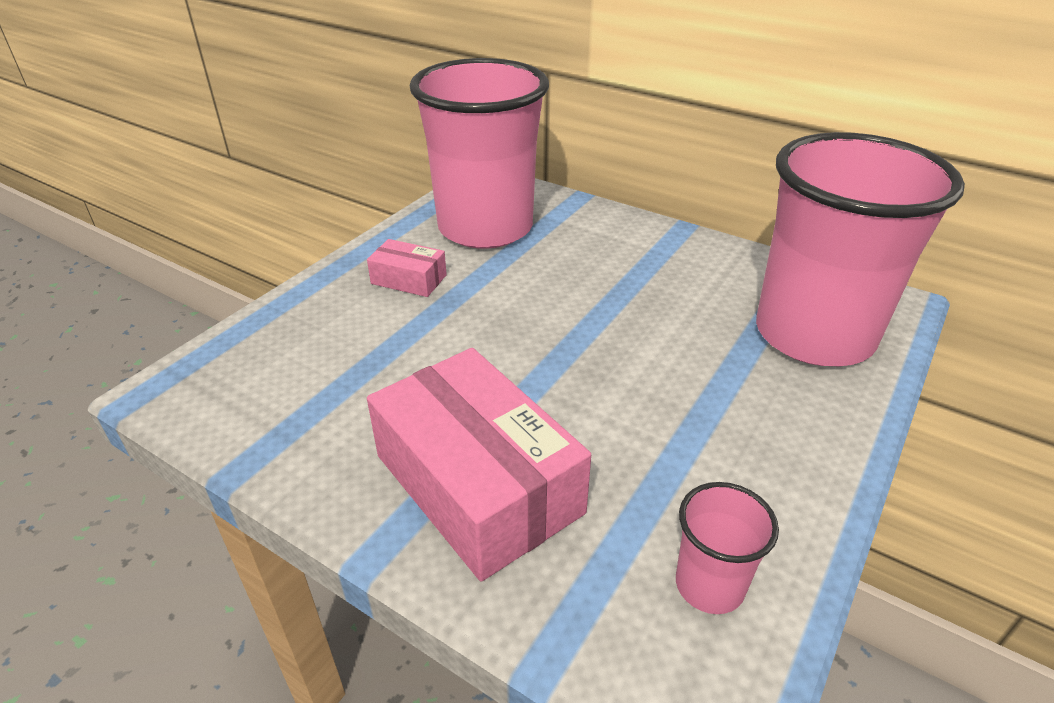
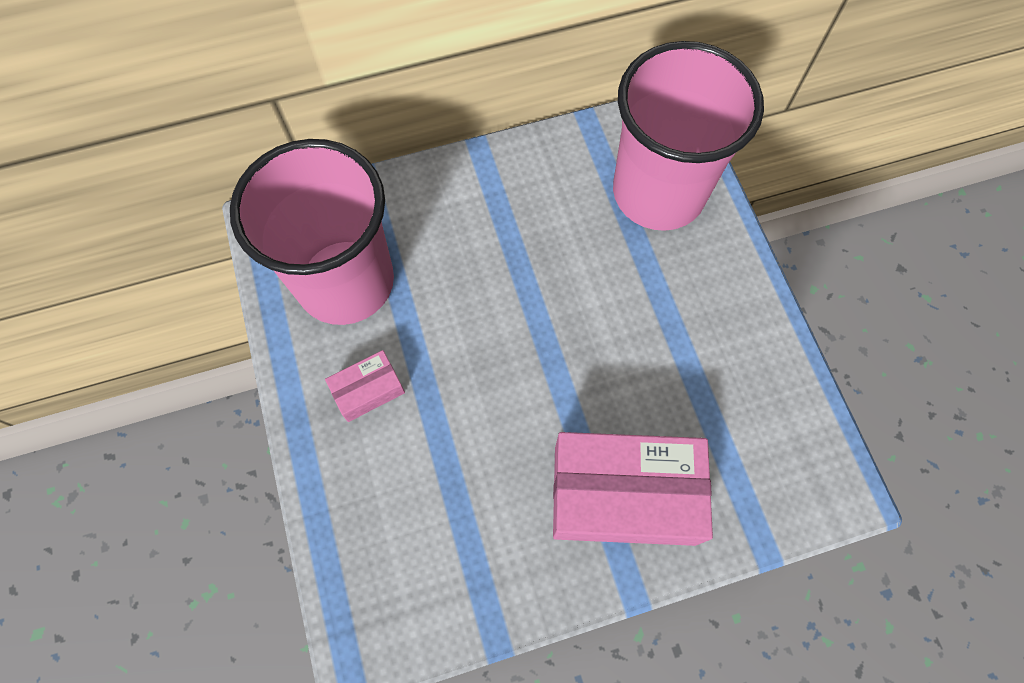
camera: 50 degrees left, 30 degrees up
(709, 585) = (781, 431): pink cup -> none

